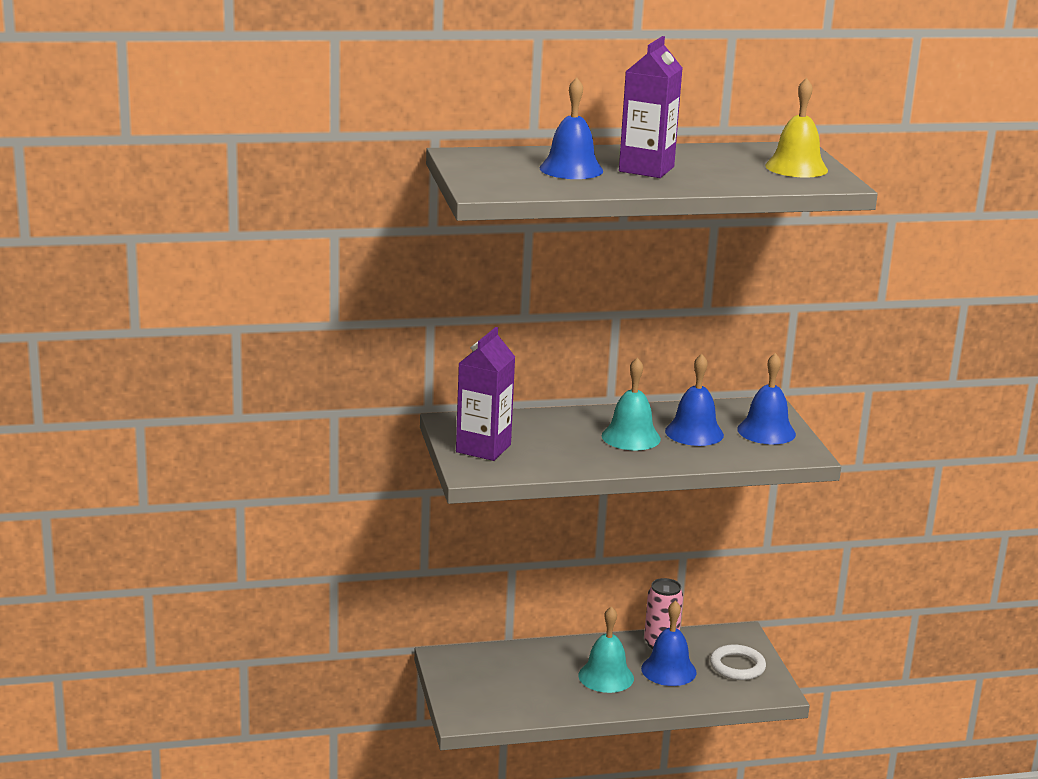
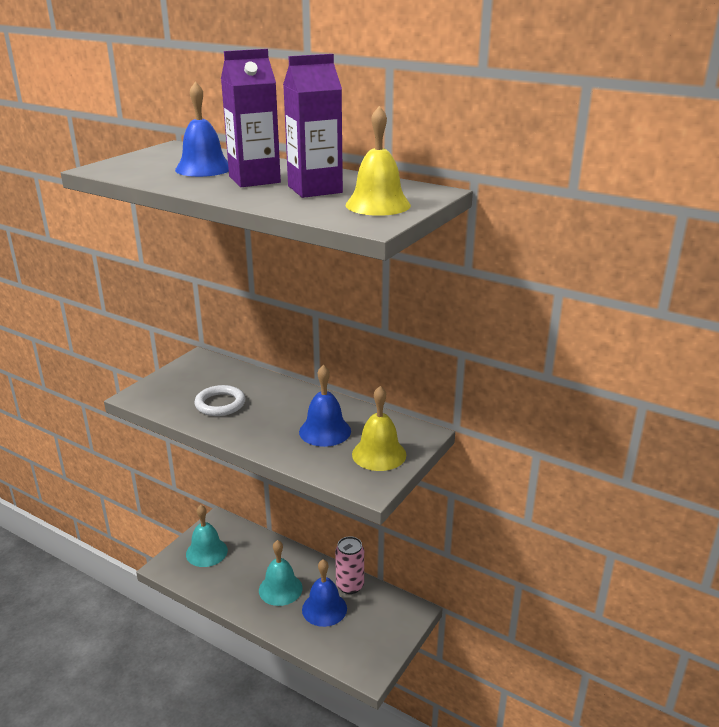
camera: 45 degrees right, 5 degrees up
(483, 448) = (176, 383): purple carton -> purple carton (315, 189)
(631, 437) = (276, 415): turquoise bell -> turquoise bell (206, 552)
(737, 666) = (372, 634): white ring -> white ring (220, 404)
(766, 431) = (379, 454): blue bell -> yellow bell

